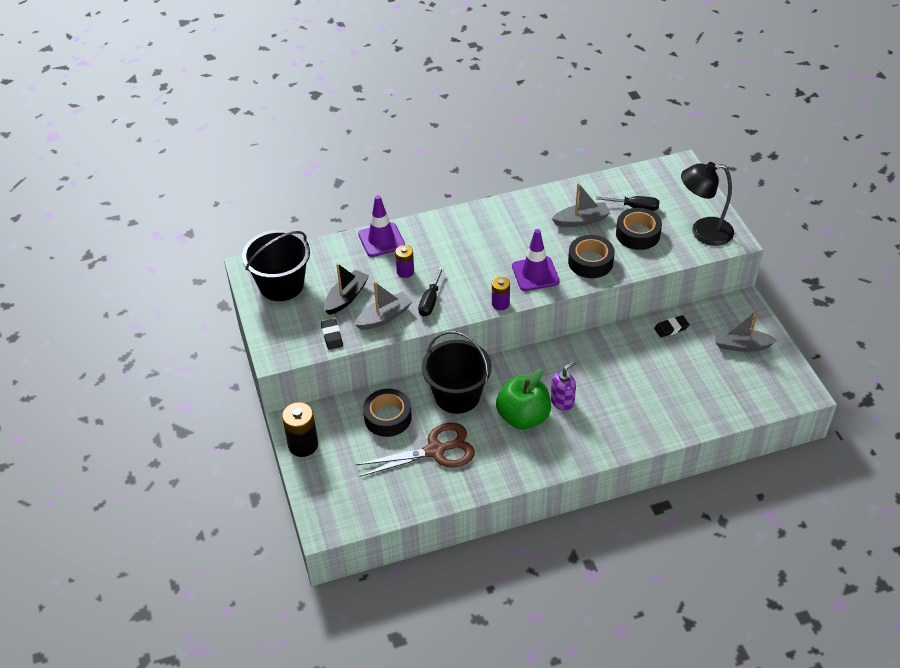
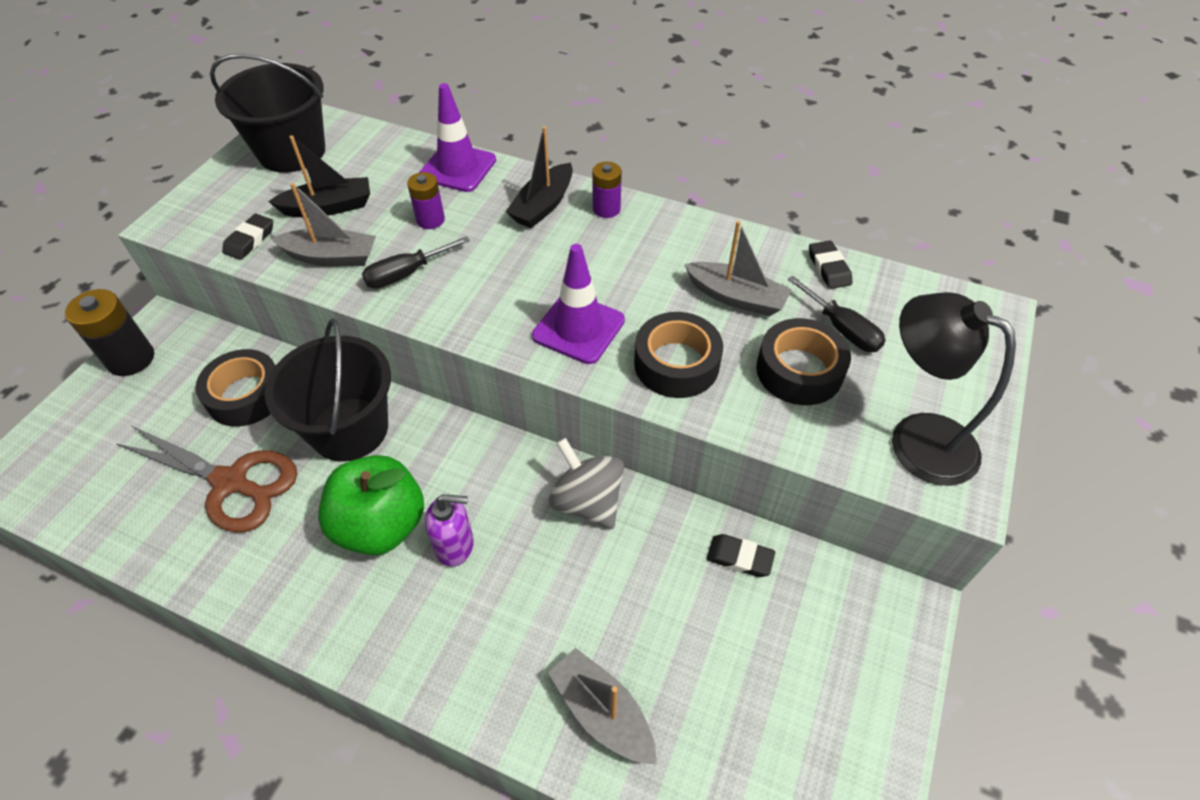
camera: 40 degrees right, 5 degrees up
(448, 232) = (543, 205): none -> black boat
(500, 304) = (480, 337): purple battery -> purple battery (606, 209)
(593, 350) = (587, 501): none -> grey spinning top
(603, 184) = (829, 268): none -> black eraser
(741, 345) = (826, 680): grey boat -> grey boat (602, 712)

